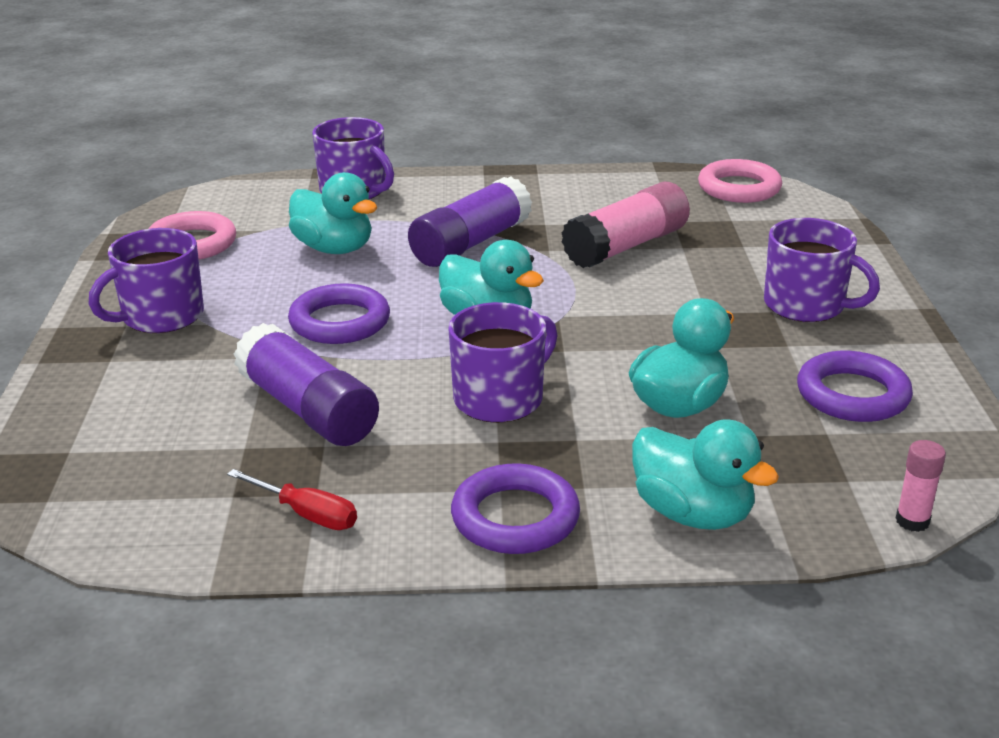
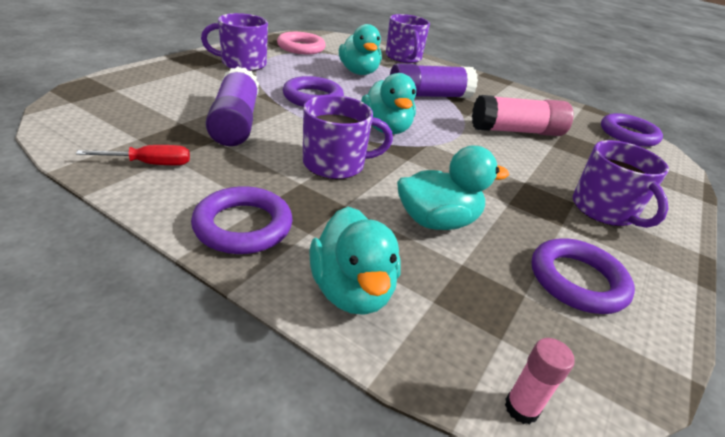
camera: 30 degrees right, 5 degrees up
(307, 514) = (150, 164): red screwdriver -> red screwdriver turned 75 degrees counterclockwise
(739, 188) = (628, 134): pink ring -> purple ring

